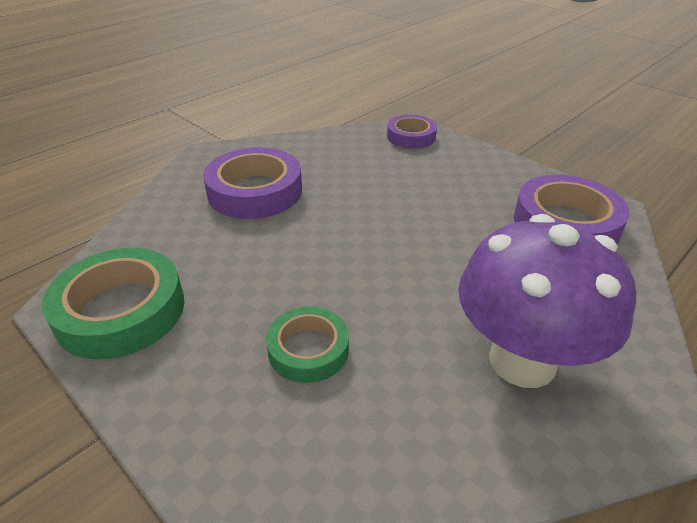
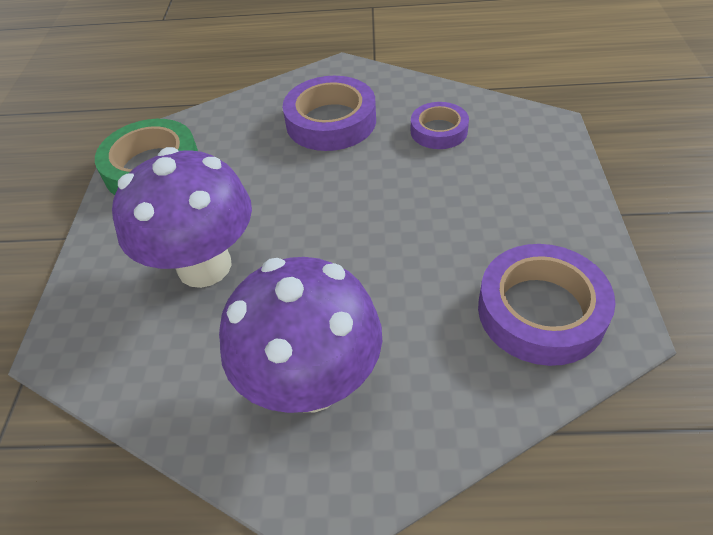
camera: 50 degrees right, 10 degrees up
(308, 349) = (204, 266): green tape -> purple mushroom
(411, 136) = (534, 134): purple tape -> purple tape (439, 131)

